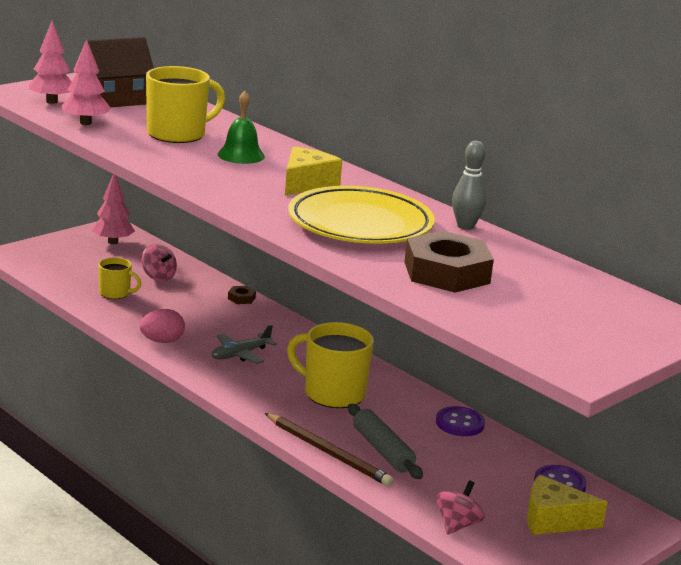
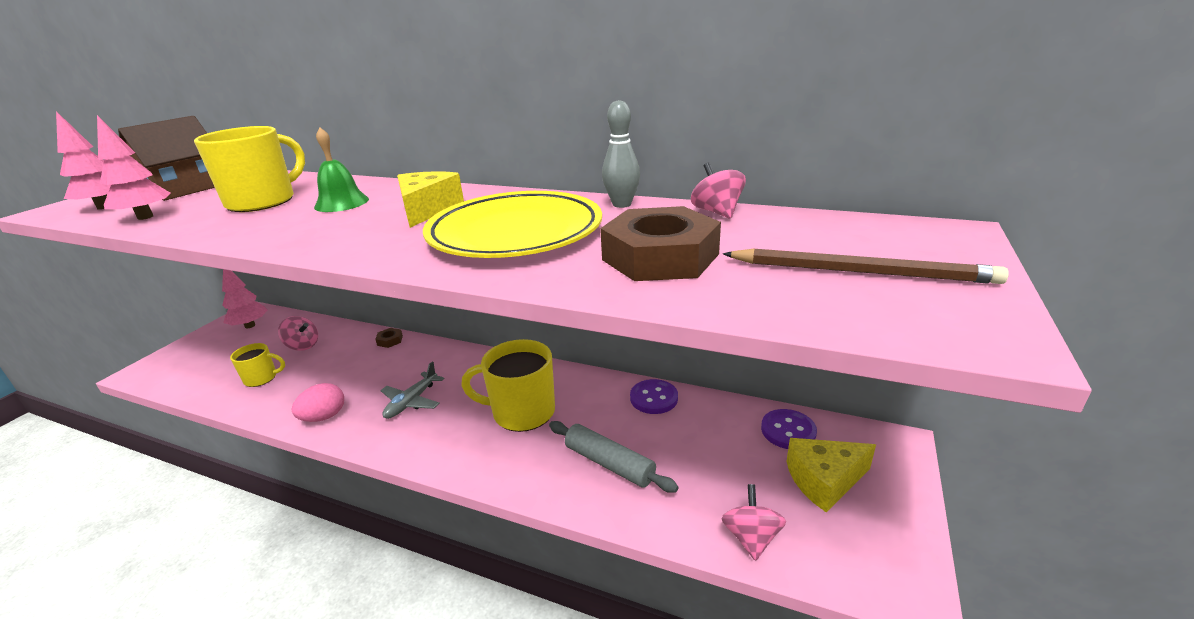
camera: 20 degrees left, 5 degrees up
(328, 453) = (559, 493): brown pencil -> brown pencil (860, 272)
(532, 256) = (717, 212): none -> pink spinning top

